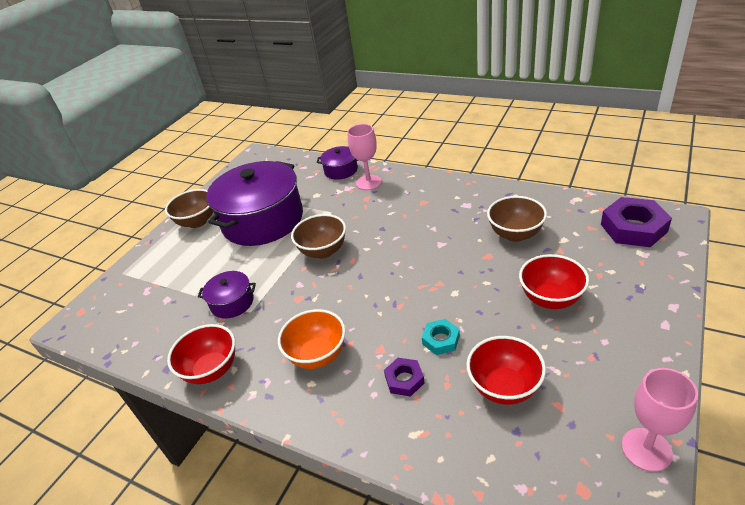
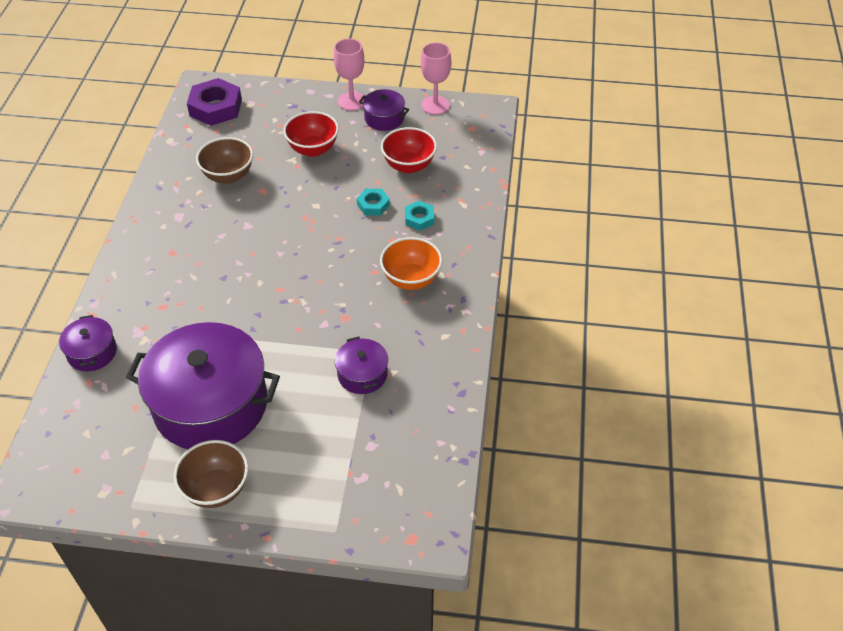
camera: 115 degrees left, 10 degrees up
(212, 370) = (450, 353): red bowl -> none
(323, 251) = (268, 319): brown bowl -> none
(368, 182) = (126, 313): pink goblet -> pink goblet (351, 101)
(404, 380) = (419, 218): purple nut -> turquoise nut
(611, 377) = (384, 118): none -> purple pot

